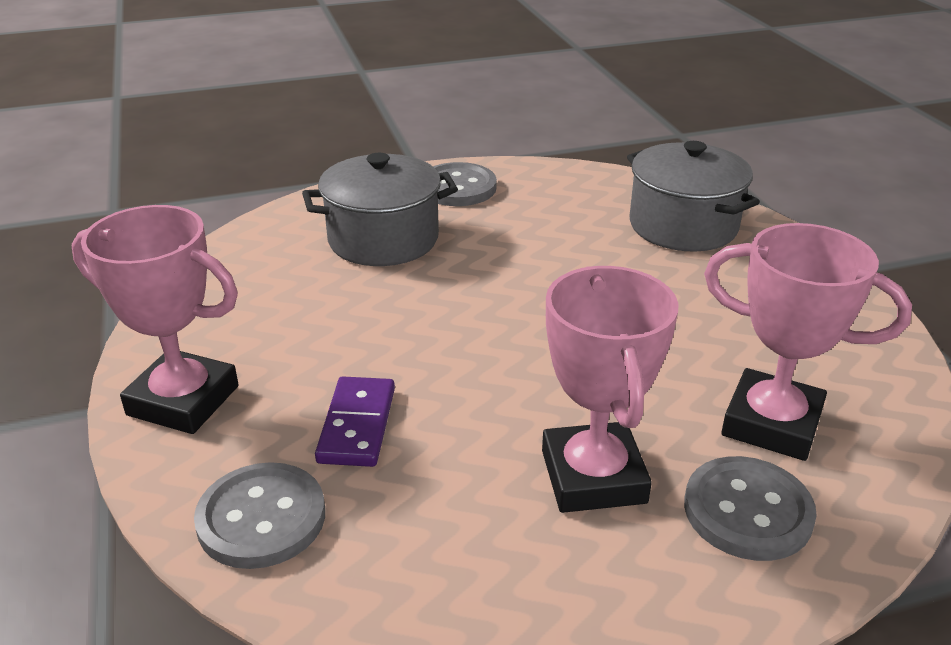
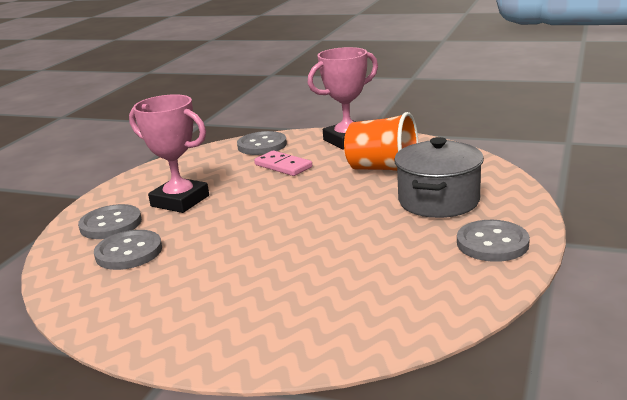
camera: 130 degrees right, 10 degrees down
(305, 312) = (383, 169): none -> orange cup
(357, 425) = (283, 166): purple domino -> pink domino
(683, 226) = (320, 318): grey pot -> none
(771, 423) = (129, 252): pink trophy -> grey button

